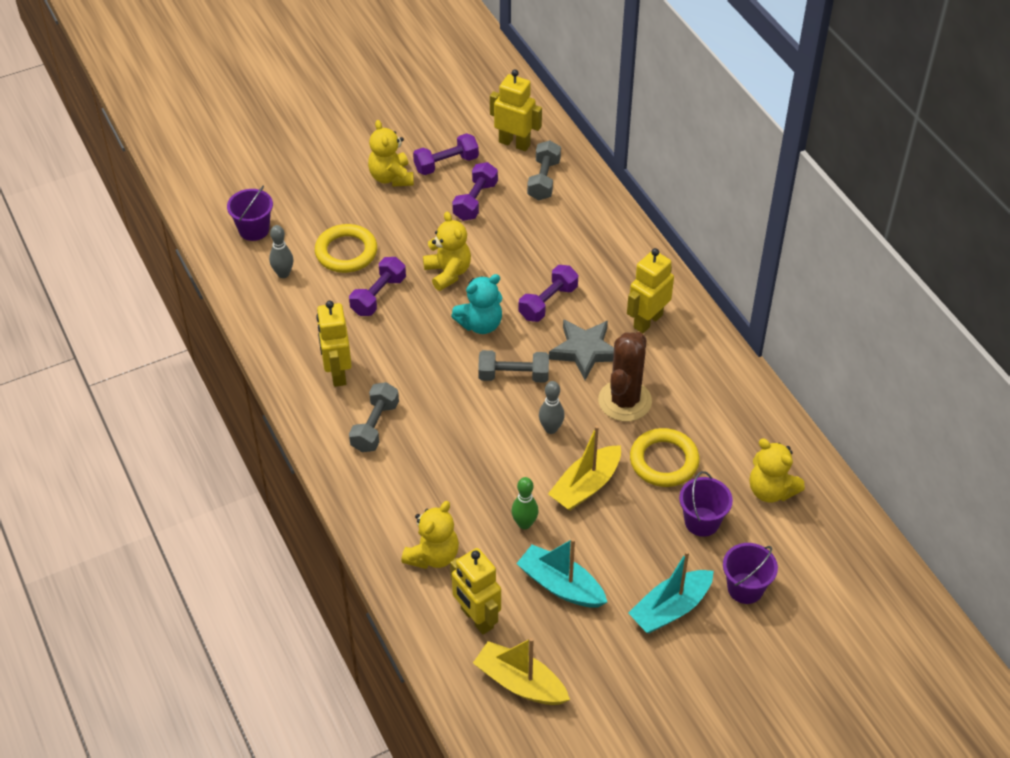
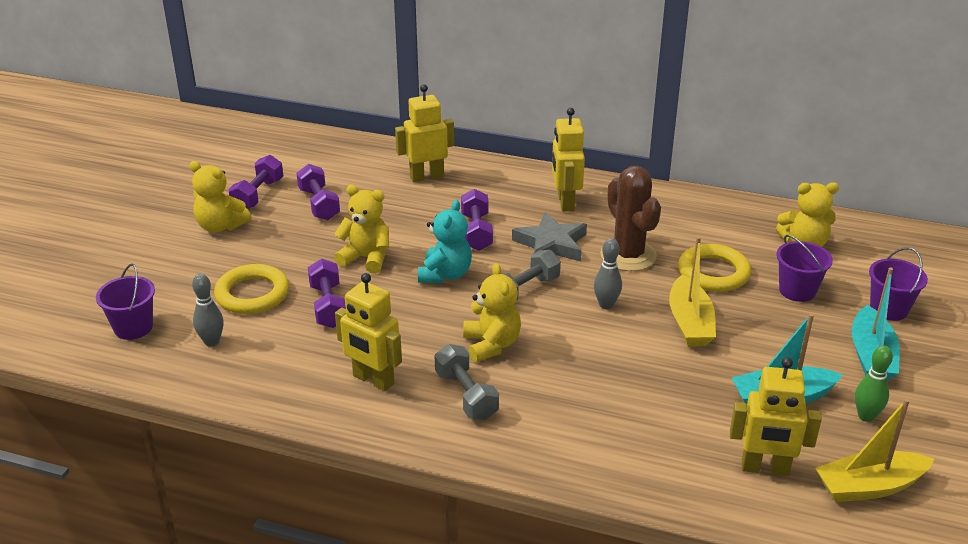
camera: 45 degrees left, 15 degrees down
(433, 555) = (660, 451): yellow teddy bear -> yellow teddy bear (491, 344)
(514, 143) = (298, 157): yellow robot -> yellow robot (426, 177)
(524, 524) = (689, 377): green bowling pin -> green bowling pin (866, 416)
(544, 180) = (355, 166): grey dumbbell -> none

